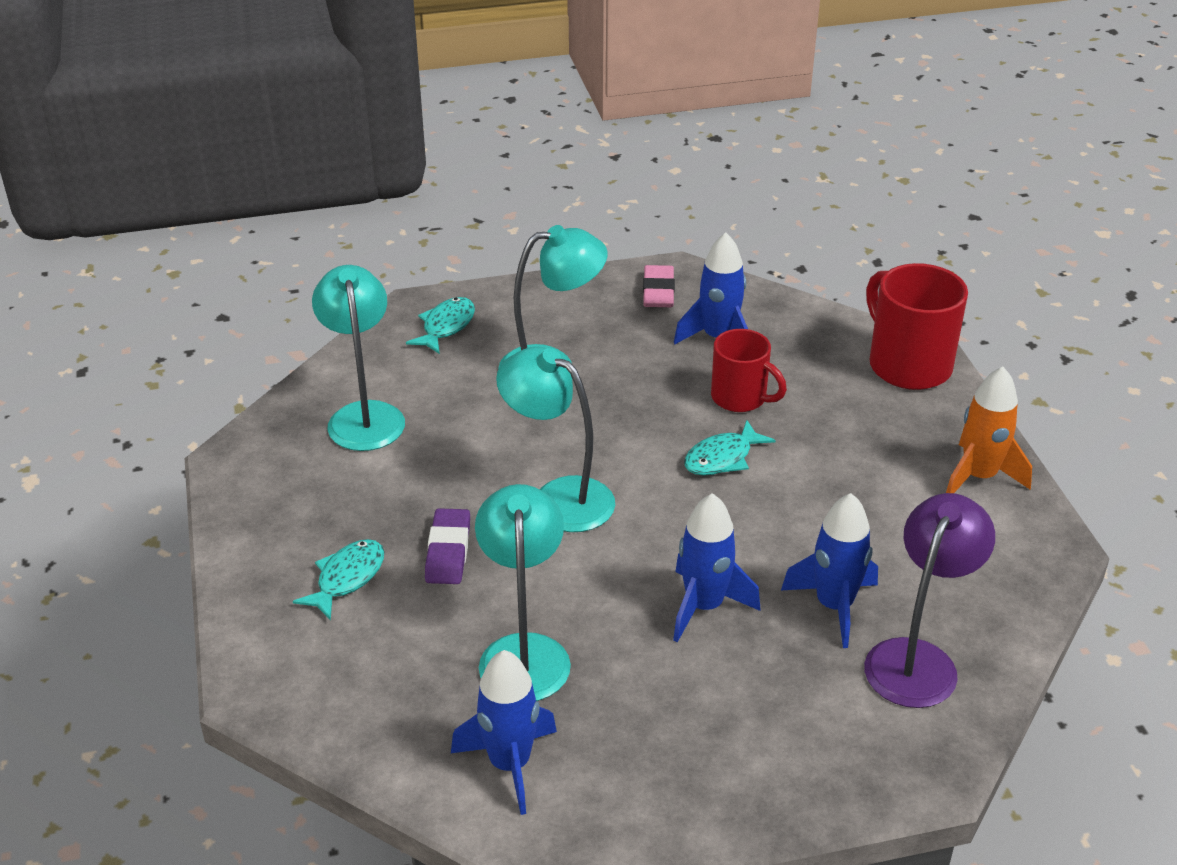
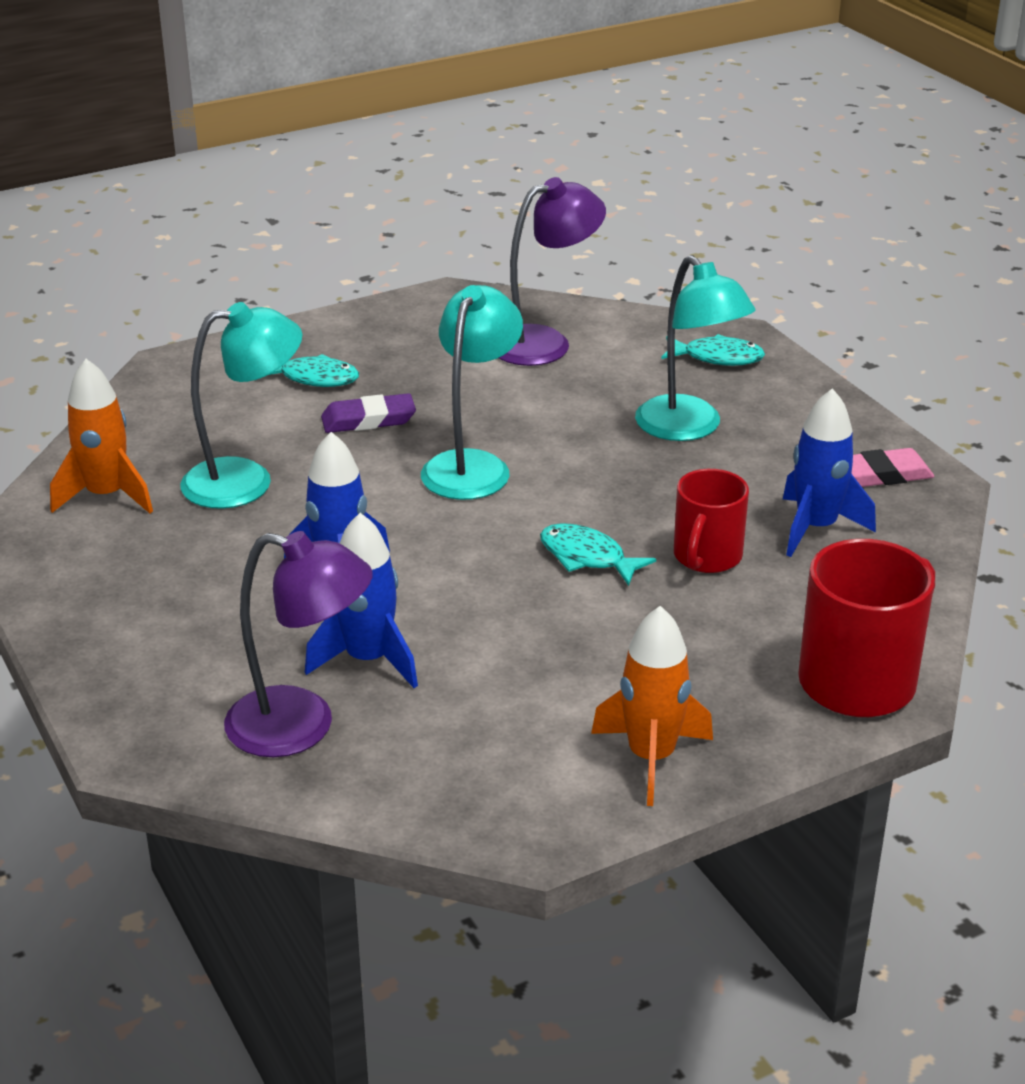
camera: 75 degrees right, 5 degrees down
(364, 415) = (545, 343): turquoise lamp -> purple lamp
(510, 764) = (106, 496): blue rocket -> orange rocket

